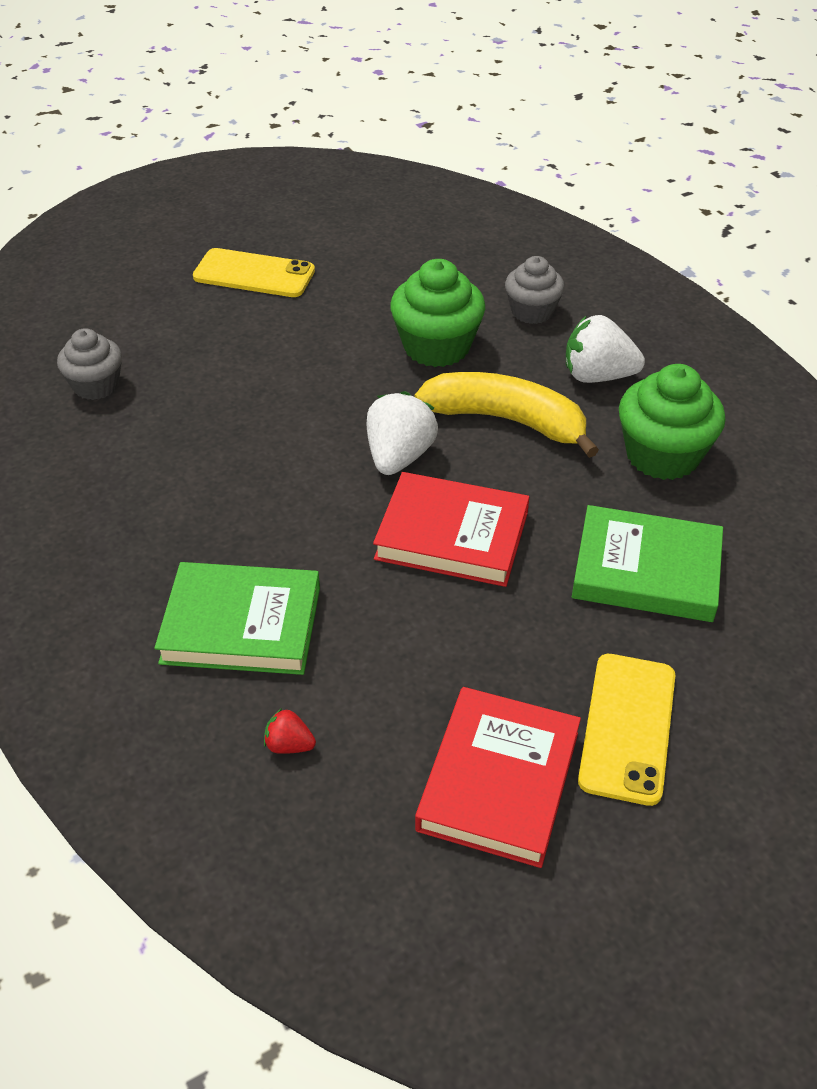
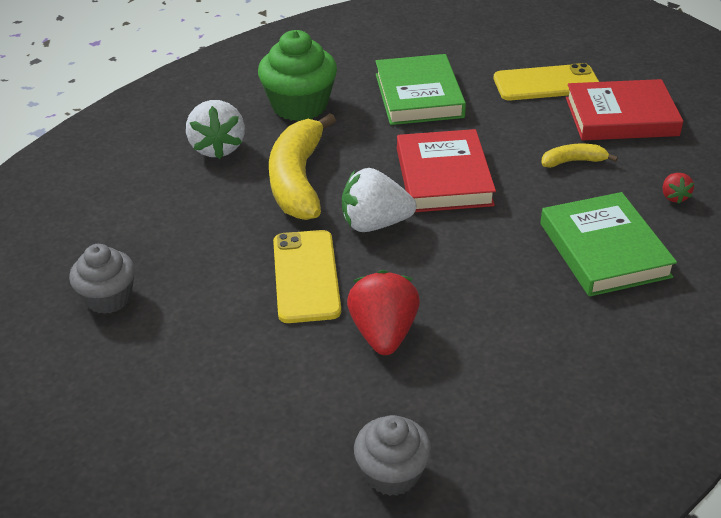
camera: 110 degrees left, 5 degrees down
(241, 421) = (384, 333): none -> red strawberry
(254, 274) = (124, 418): yellow phone -> yellow phone (306, 276)
(419, 672) = (573, 161): none -> yellow banana
(436, 347) = (212, 241): green cupcake -> none
(532, 311) = (135, 198): grey cupcake -> grey cupcake (108, 298)

